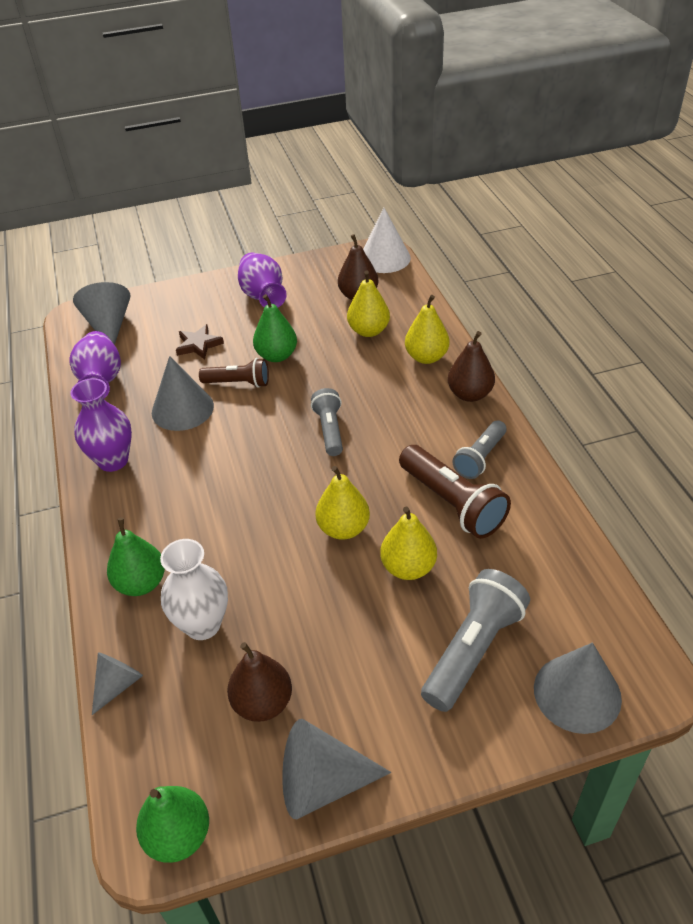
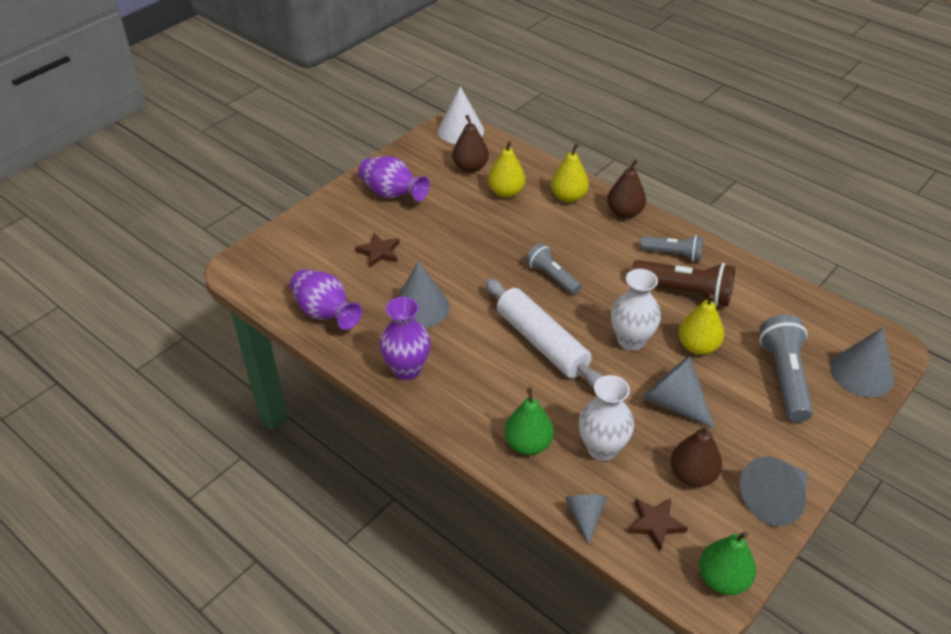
camera: 35 degrees left, 0 degrees up
(109, 326) = (280, 266): grey cone -> grey cone (673, 402)
(173, 733) = (655, 524): none -> brown star
(238, 383) = (445, 270): brown flashlight -> none
(254, 490) = (542, 342): none -> white rolling pin
(277, 356) = (453, 237): green pear -> none
(343, 528) = (631, 340): yellow pear -> white vase
(480, 458) = (673, 254): grey flashlight -> grey flashlight turned 75 degrees counterclockwise

